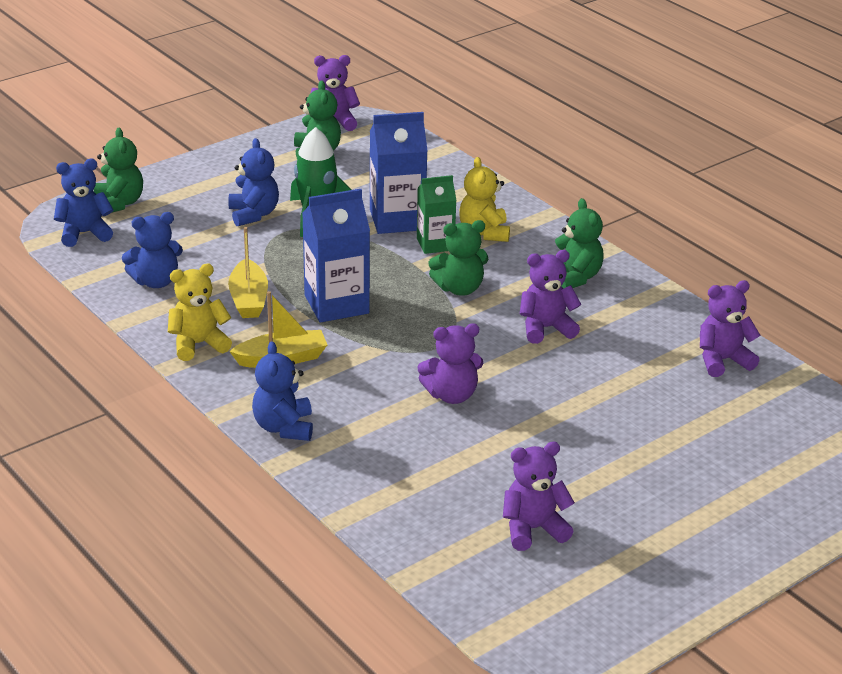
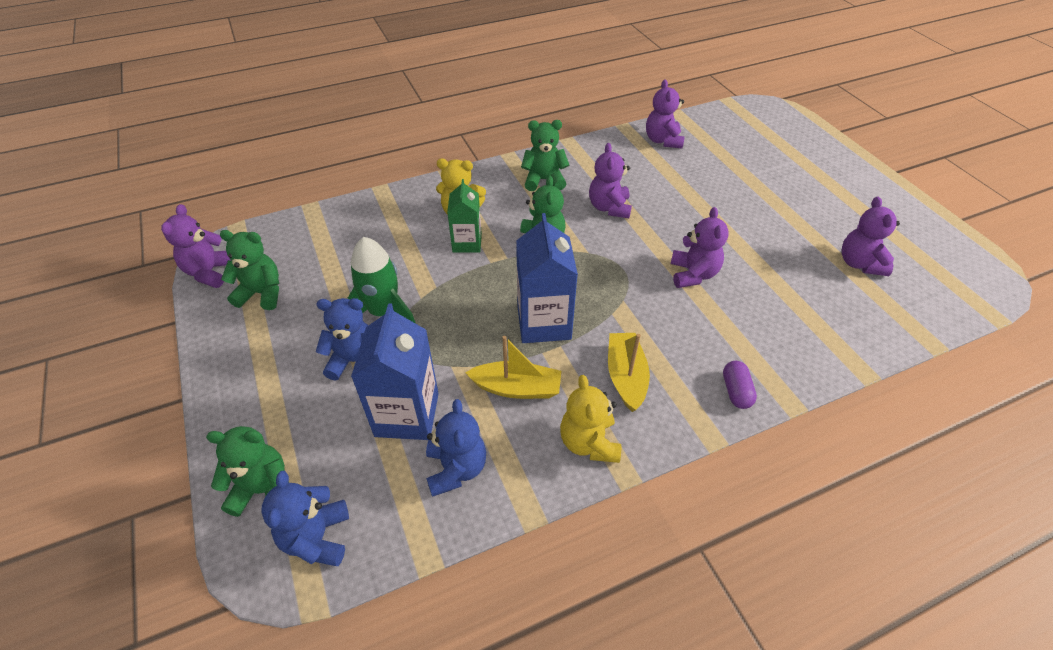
camera: 75 degrees left, 15 degrees up
(284, 427) = (736, 391): blue teddy bear -> purple capsule
(397, 220) = (416, 259): blue carton -> blue carton (407, 414)

